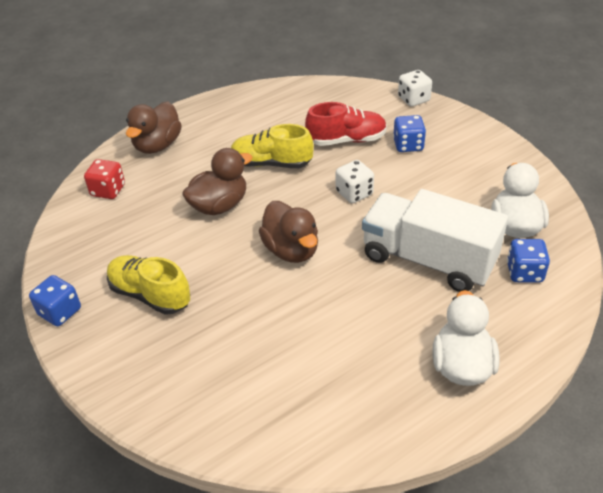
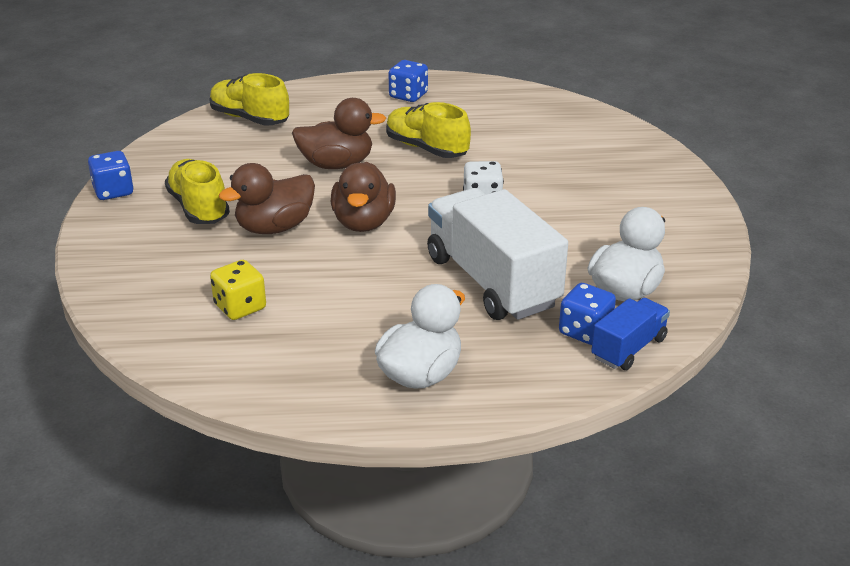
camera: 30 degrees right, 10 degrees down
(108, 190) = (249, 118): red dice -> yellow shoe
(157, 145) = (333, 98): brown duck -> brown duck (274, 227)
(276, 374) = (240, 307): none -> yellow dice
(347, 140) = (529, 155): red shoe -> none
(408, 145) = (592, 181): blue dice -> blue dice (408, 95)
(413, 99) = (650, 144): white dice -> none
(562, 273) = (628, 348): none -> blue truck

